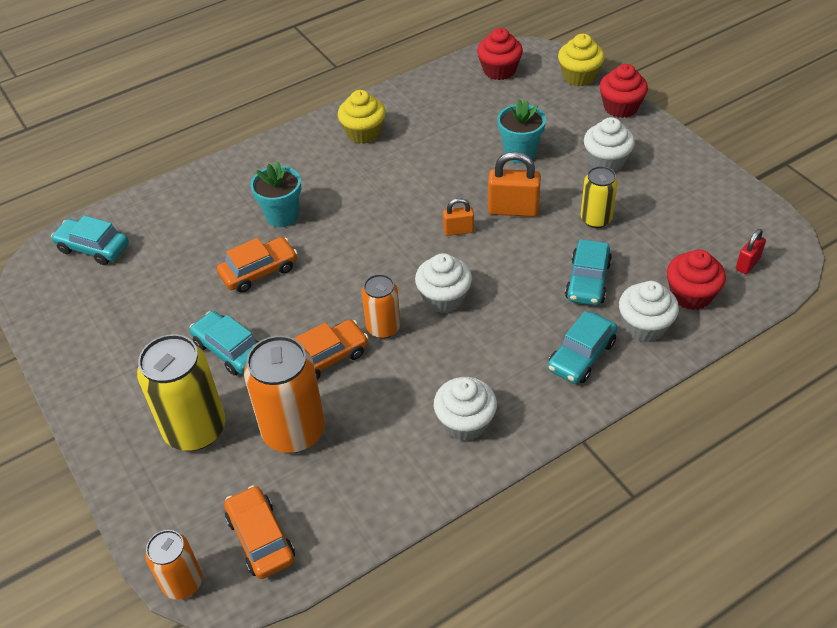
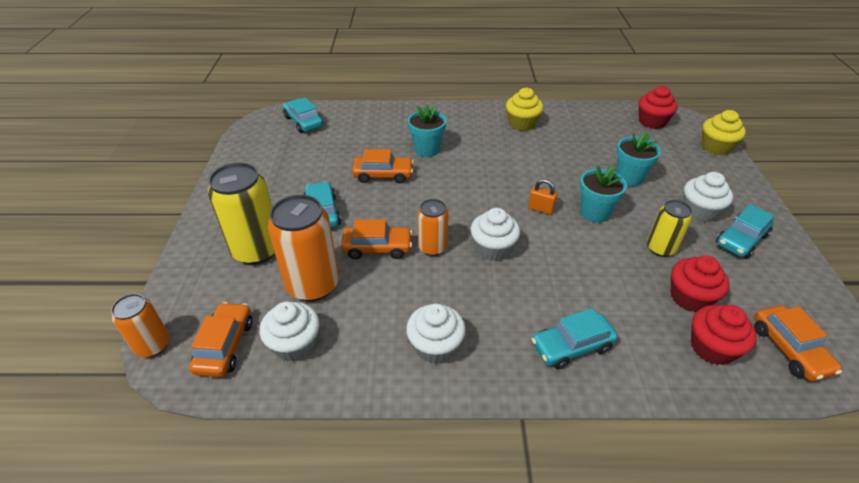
camera: 30 degrees right, 5 degrees down
(513, 209) = (594, 213): orange padlock -> turquoise flower pot
(588, 281) = (620, 290): turquoise car -> turquoise car (741, 240)
(620, 107) = (738, 179): red cupcake -> red cupcake (689, 297)
(644, 326) = (647, 351): white cupcake -> white cupcake (295, 344)
(747, 264) = (789, 349): red padlock -> orange car

